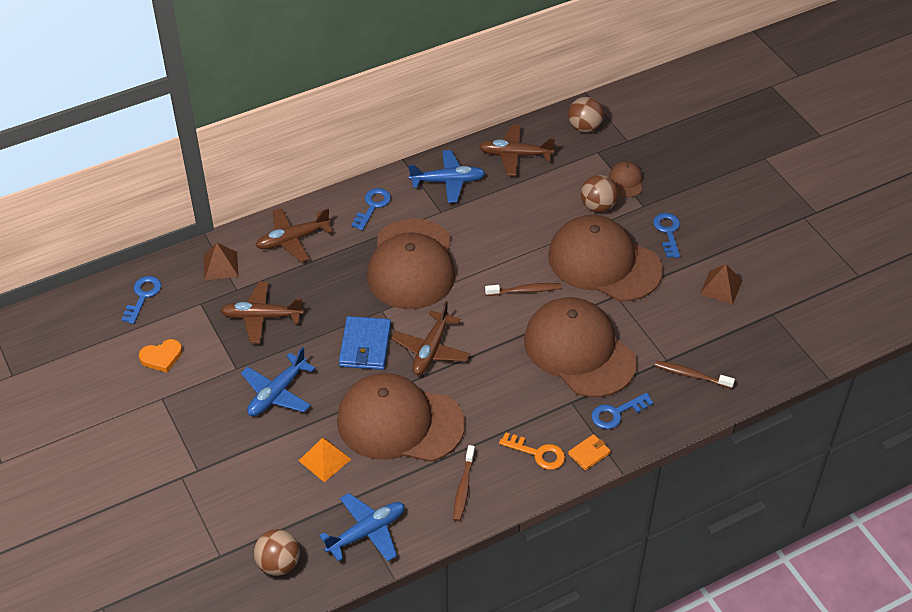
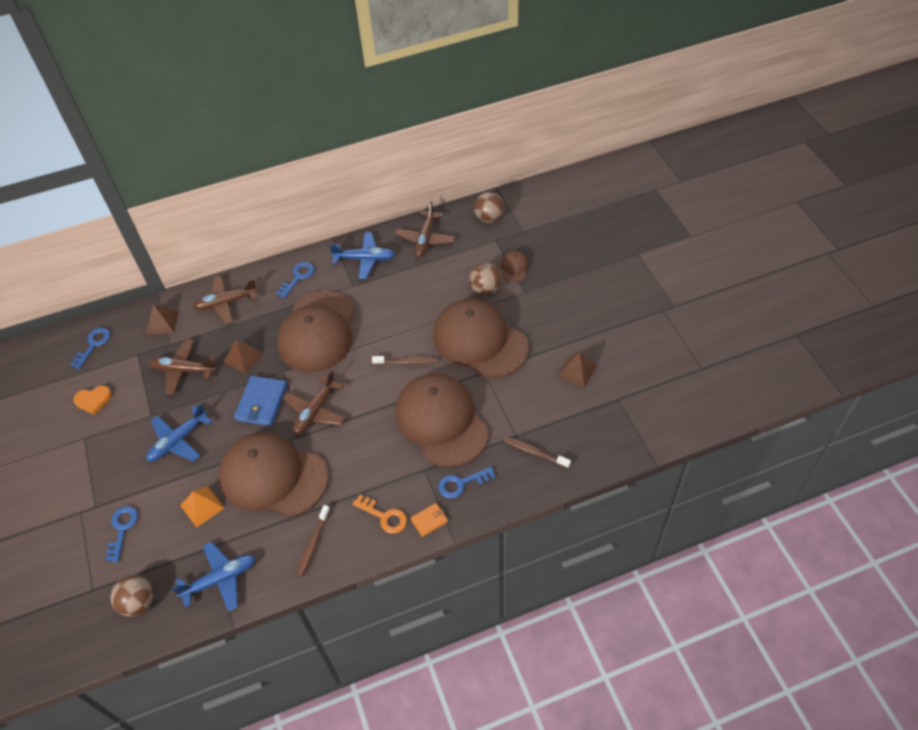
camera: 10 degrees right, 5 degrees up
(330, 298) = (243, 357): none -> brown pyramid
(514, 155) = (425, 239): brown plane -> brown plane turned 90 degrees counterclockwise
(668, 232) = (540, 316): blue key -> blue key (122, 529)

